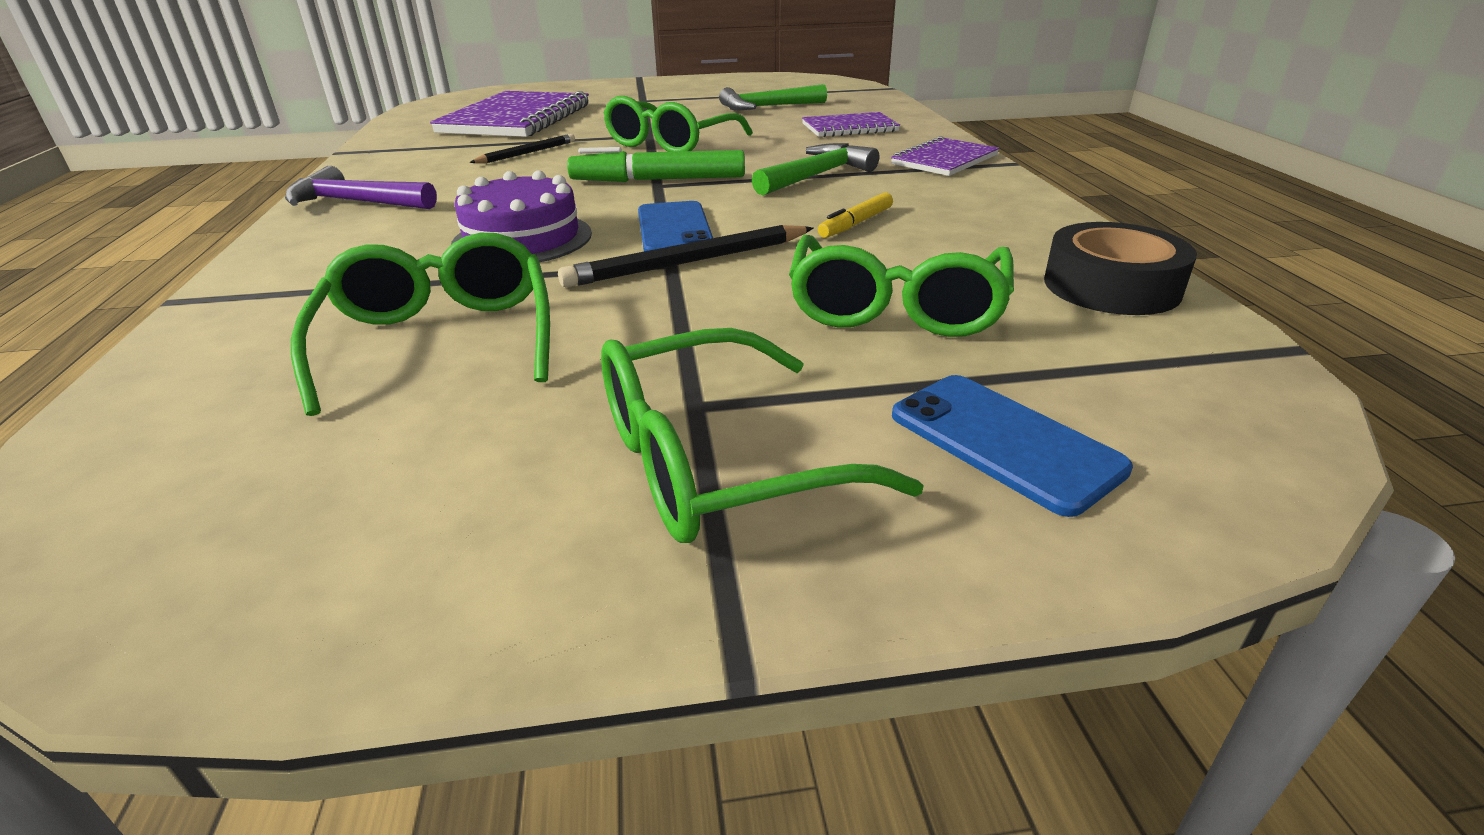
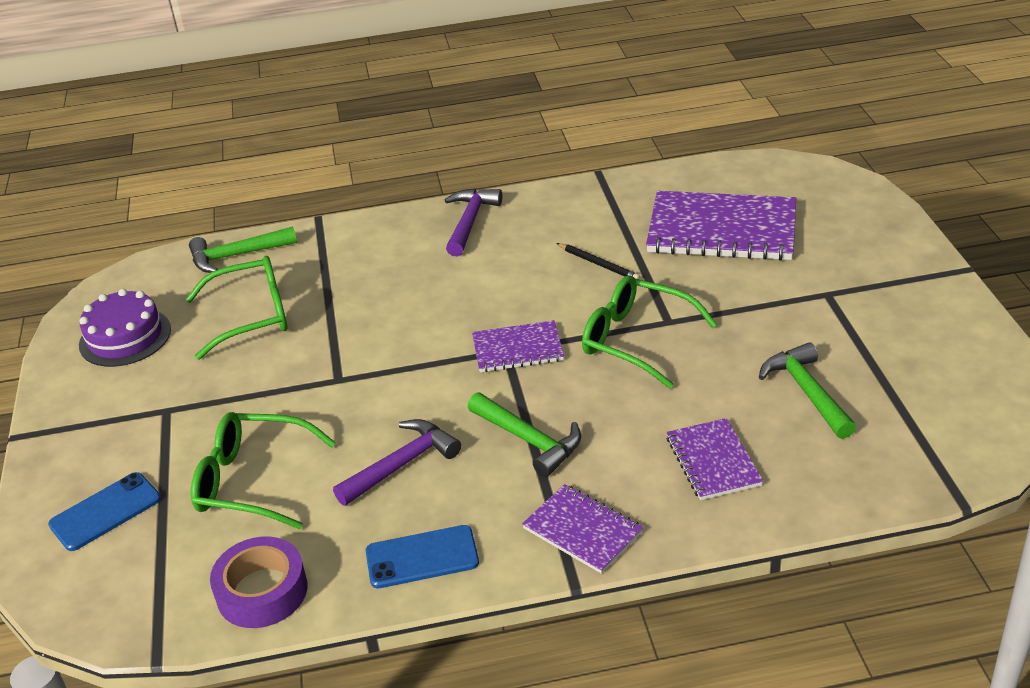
camera: 90 degrees right, 5 degrees up
(190, 373) = (237, 255): none -> green hammer
(522, 239) = (390, 309): purple cake -> purple cake (125, 337)
(658, 180) = (517, 349): green marker -> purple notebook
(674, 229) = (400, 373): blue phone -> blue phone (422, 557)
(689, 262) = (339, 387): black pencil -> none
(720, 461) = (120, 422): green glasses -> none
(856, 224) = (402, 464): yellow marker -> purple hammer
(1111, 286) = (262, 591): black tape -> purple tape

